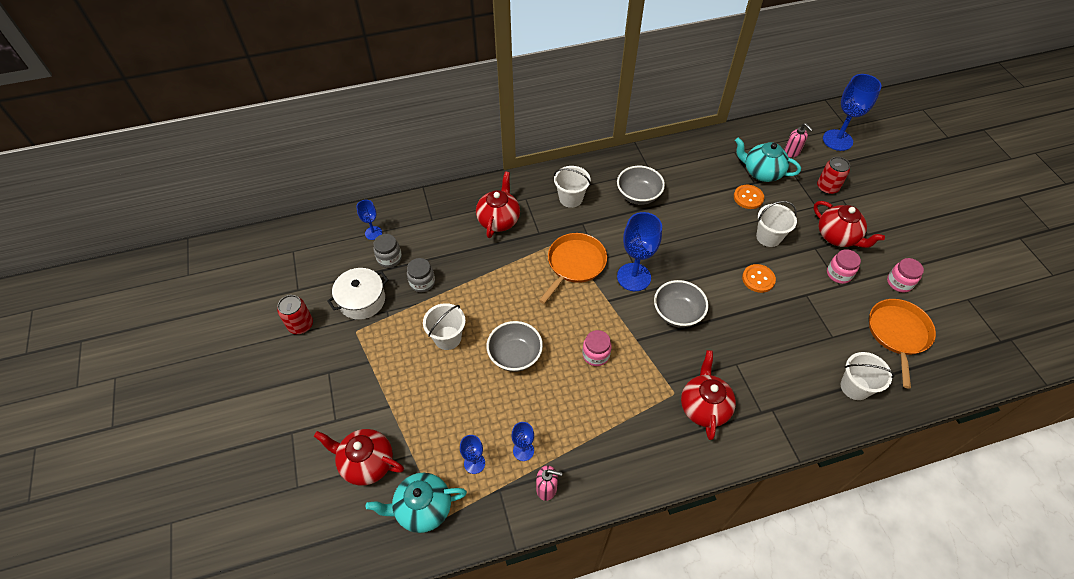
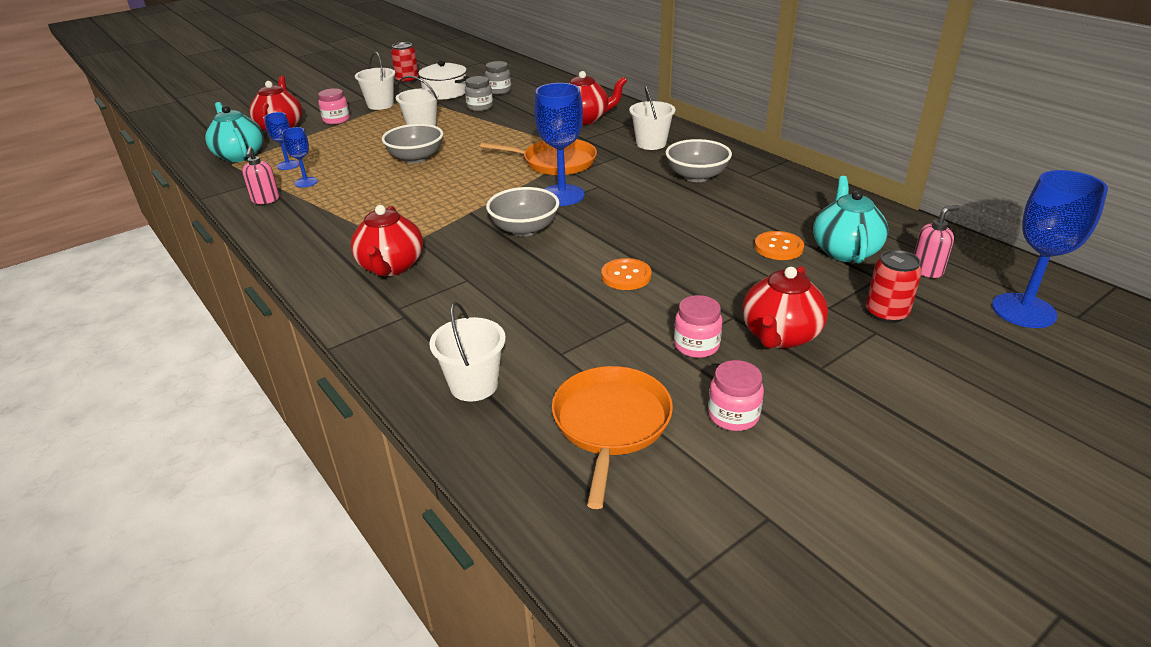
camera: 70 degrees right, 20 degrees down
(373, 233) = (523, 80): blue goblet -> none
(595, 355) = (437, 194): pink jar -> pink jar (336, 120)
(704, 407) = (391, 267): red teapot -> red teapot turned 105 degrees clockwise
(768, 237) = (715, 273): white bucket -> white bucket (380, 105)
(792, 152) = (927, 270): pink soap dispenser -> pink soap dispenser turned 150 degrees counterclockwise
(898, 333) = (611, 423): orange pan -> orange pan turned 75 degrees counterclockwise

